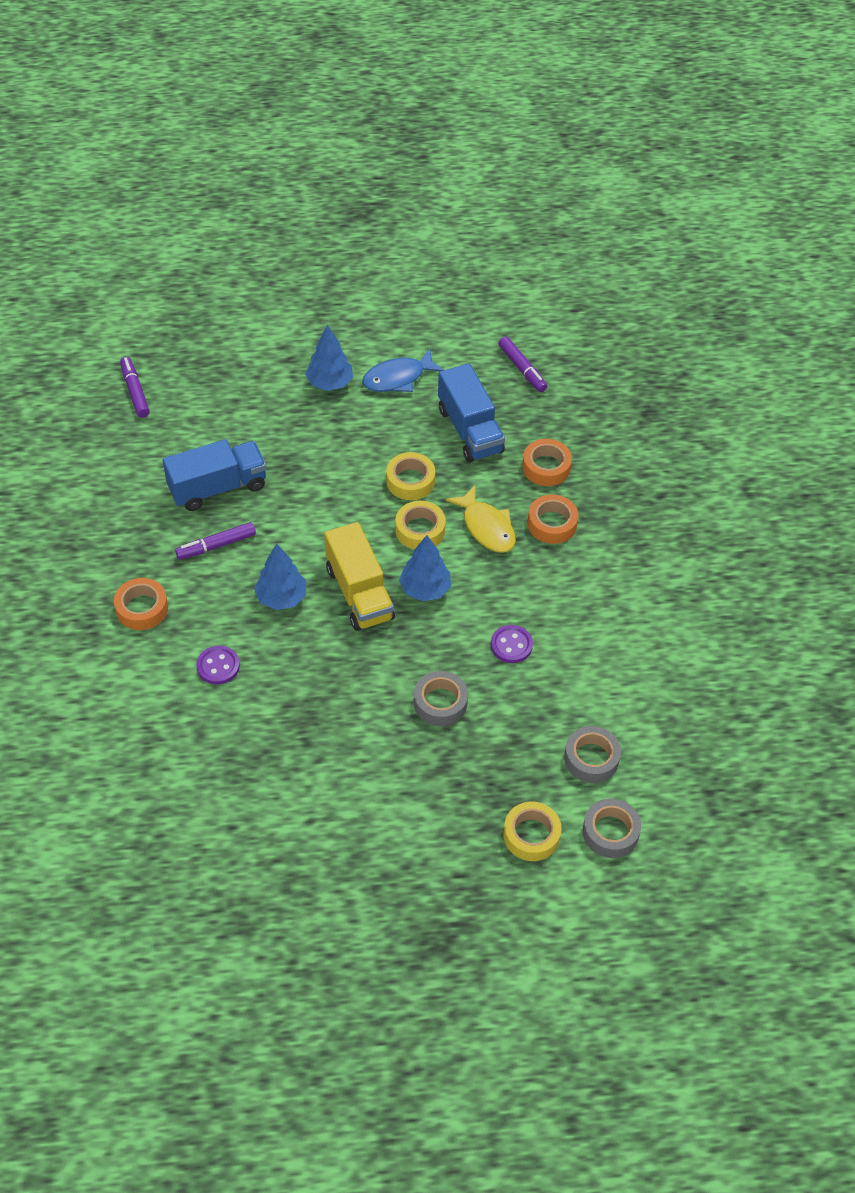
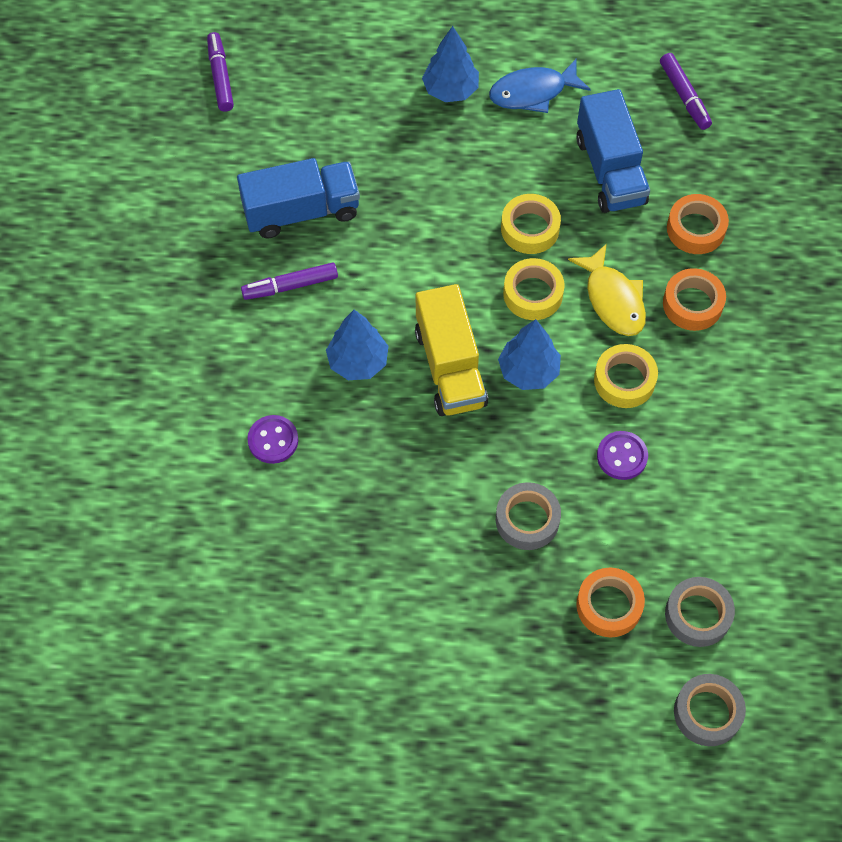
camera: 10 degrees right, 10 degrees up
(142, 608) = (194, 356): orange tape -> orange tape (609, 605)
(531, 835) = (612, 703): yellow tape -> yellow tape (624, 380)

